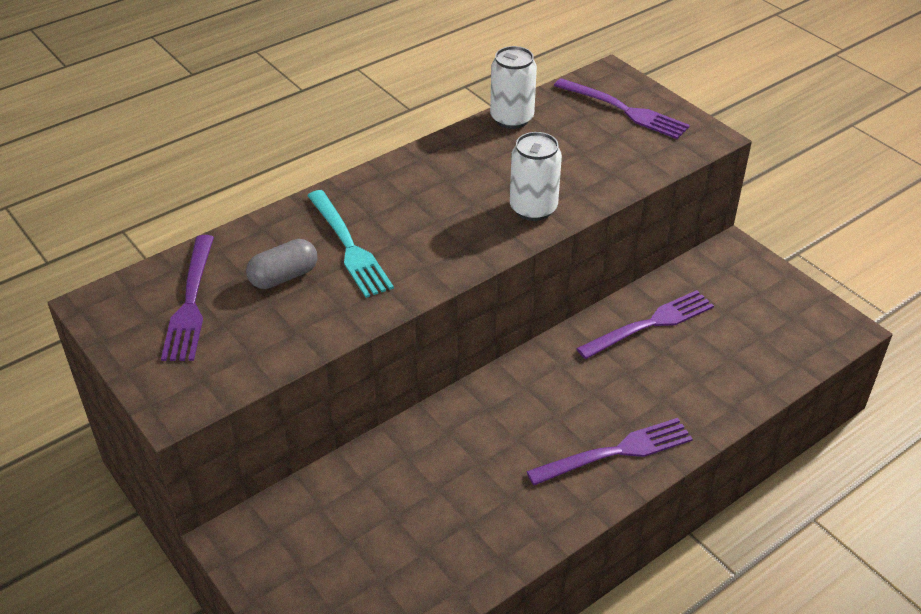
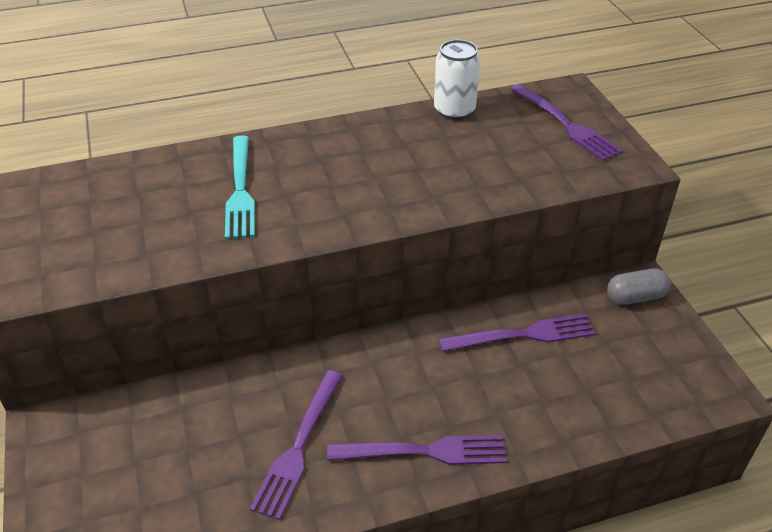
camera: 20 degrees right, 0 degrees up
(191, 303) = (79, 207): purple fork -> purple fork (298, 447)
(284, 277) = (169, 203): grey capsule -> grey capsule (635, 297)
(533, 208) = (425, 194): white can -> none

